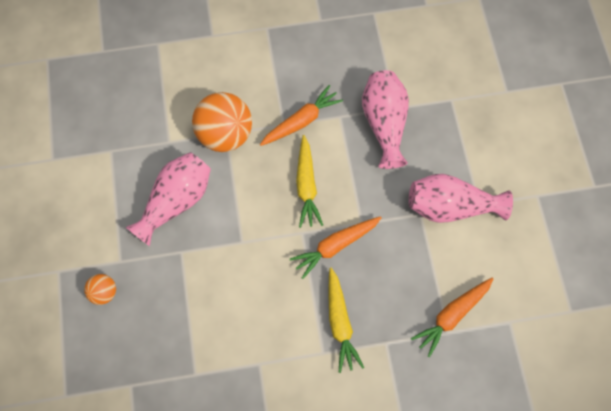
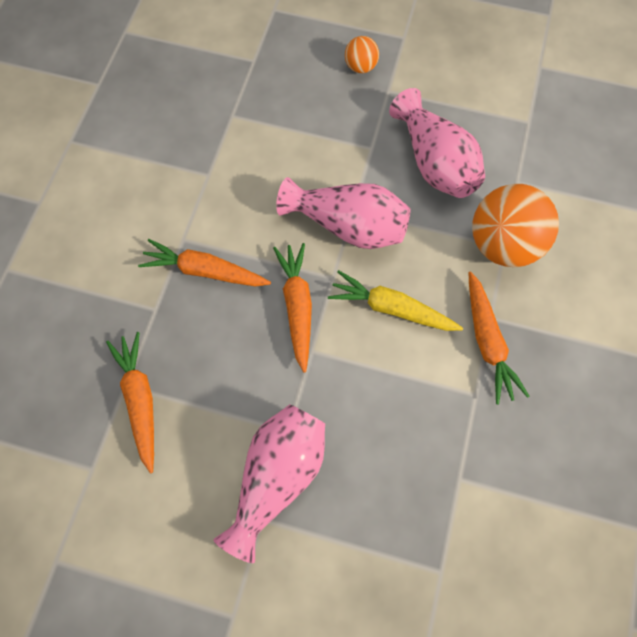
camera: 115 degrees right, 0 degrees up
(340, 323) = (205, 271): yellow carrot -> orange carrot
(384, 124) = (440, 450): pink vase -> pink vase (348, 226)

